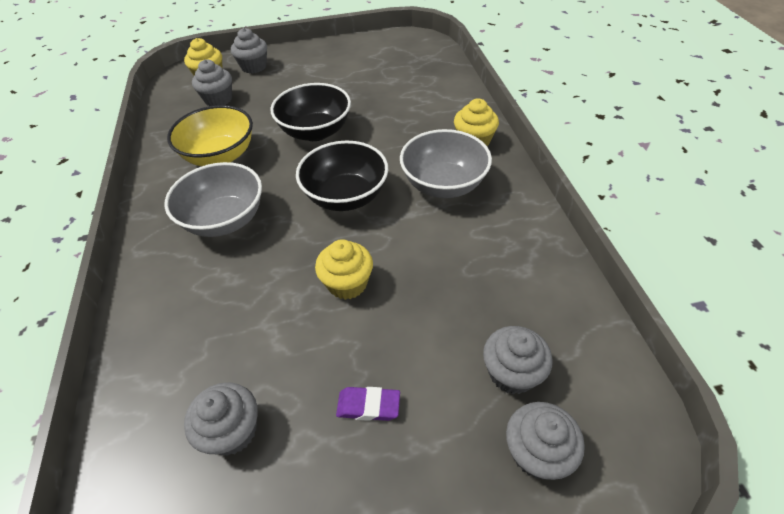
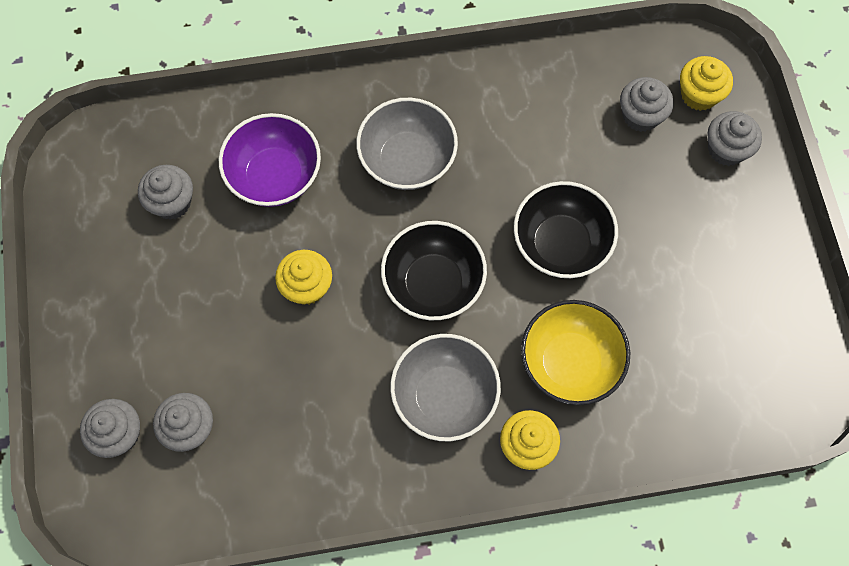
camera: 90 degrees right, 20 degrees up
(219, 323) = (275, 176): none -> purple bowl
(220, 156) = (517, 138): yellow bowl -> yellow bowl (570, 362)
(368, 406) = (177, 305): purple eraser -> none

